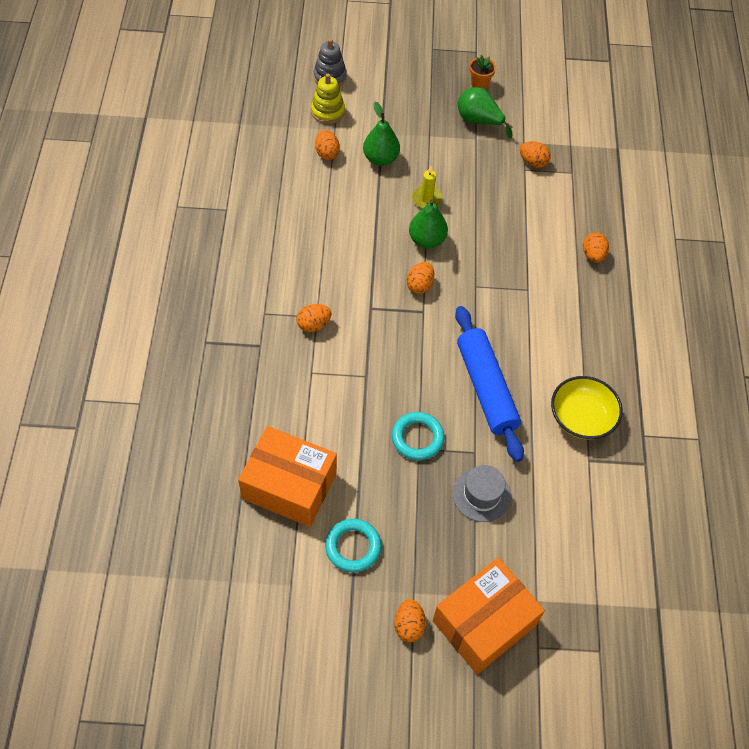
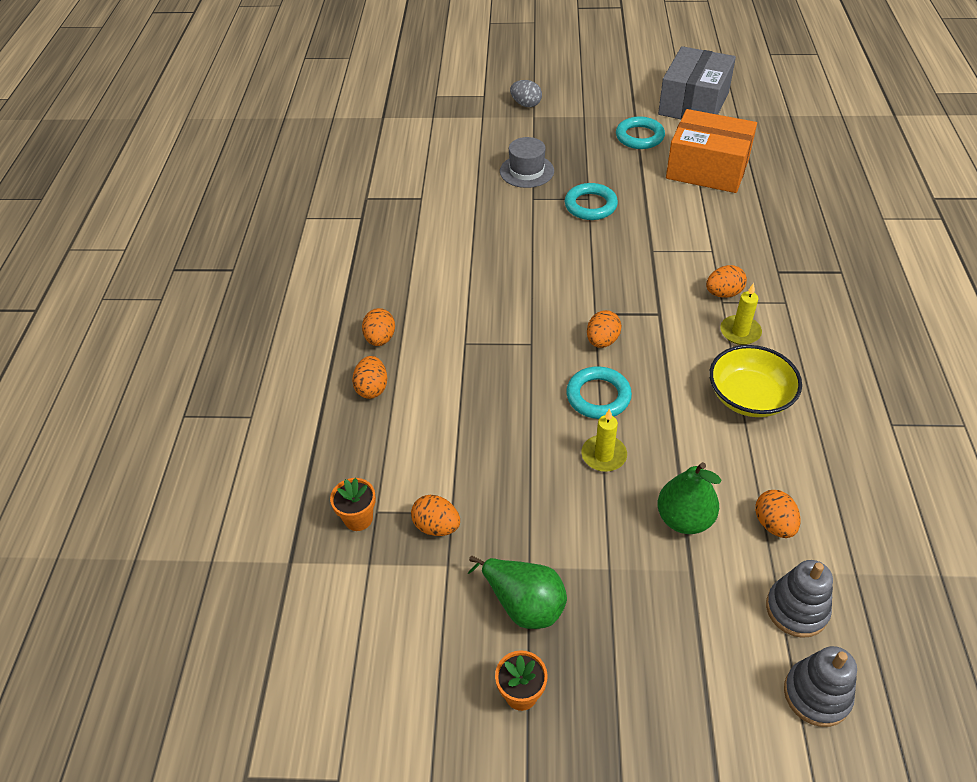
camera: 175 degrees left, 10 degrees down
(277, 610) = (693, 103): none -> grey box
(310, 287) = (740, 332): none -> yellow candle
(327, 111) = (796, 609): yellow stacking toy -> grey stacking toy
(409, 625) = (586, 101): orange egg -> orange egg (380, 339)
(426, 240) = (598, 396): green pear -> turquoise ring
(484, 623) = (526, 104): orange box -> grey egg
(486, 388) = (520, 246): blue rolling pin -> none
(581, 417) = (421, 228): yellow bowl -> yellow bowl (749, 397)
(582, 169) = (358, 518): none -> orange flower pot

